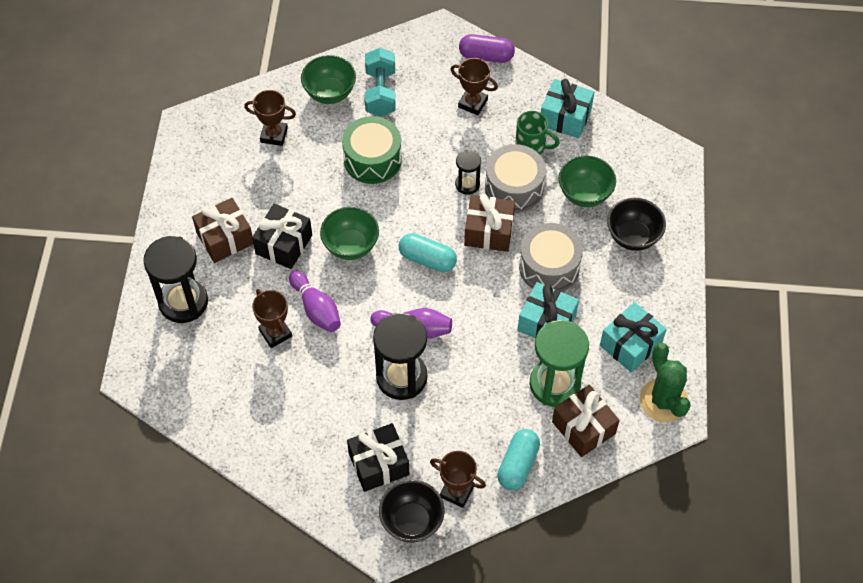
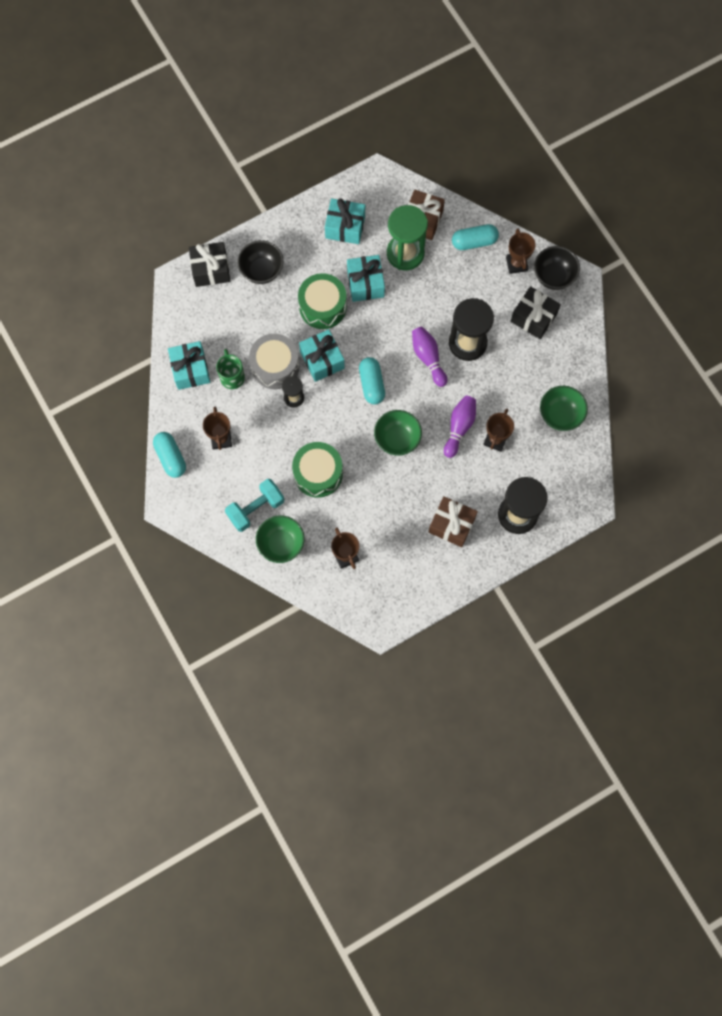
camera: 125 degrees left, 15 degrees up
(284, 244) = (428, 483): black gift -> black gift (211, 270)
(486, 56) = (170, 457): purple capsule -> turquoise capsule
(489, 231) = (322, 360): brown gift -> turquoise gift
(549, 267) = (322, 307): grey drum -> green drum
(584, 194) = (248, 319): green bowl -> green bowl (560, 415)
(663, 400) = (370, 188): green cactus -> none

